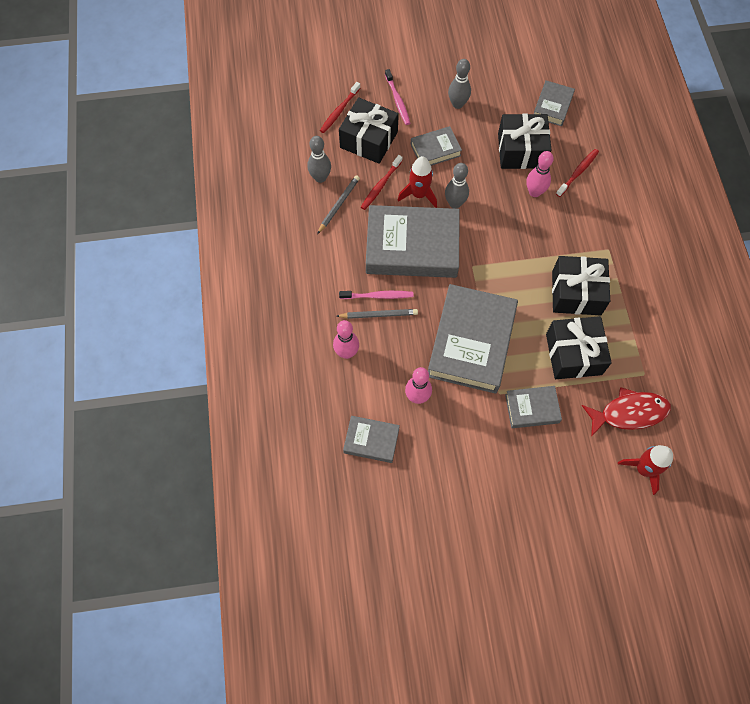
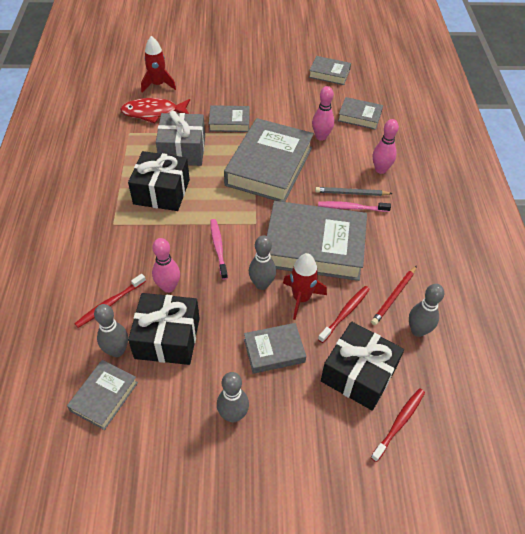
camera: 175 degrees left, 15 degrees down
(338, 205) = (394, 296): grey pencil -> red pencil
(397, 100) = (316, 430): pink toothbrush -> pink toothbrush (218, 248)
(415, 528) = (329, 74): none -> grey book
(556, 137) = (117, 351): none -> grey bowling pin
(573, 354) = (182, 150): black gift -> grey gift

